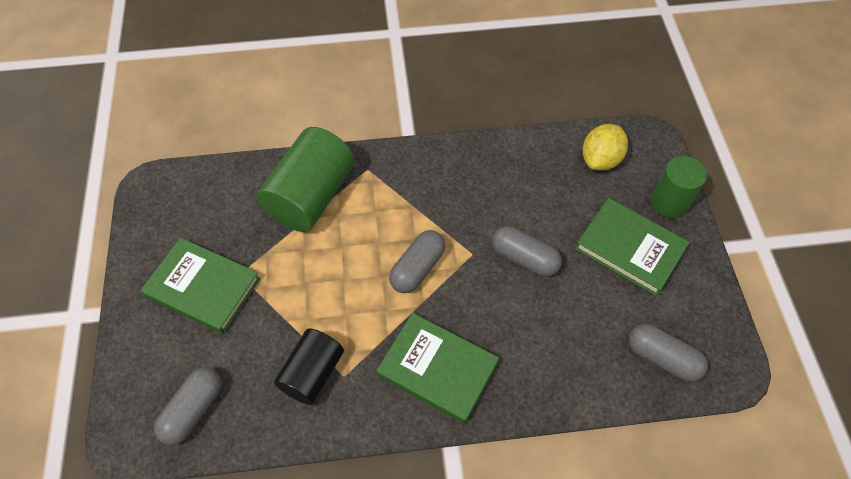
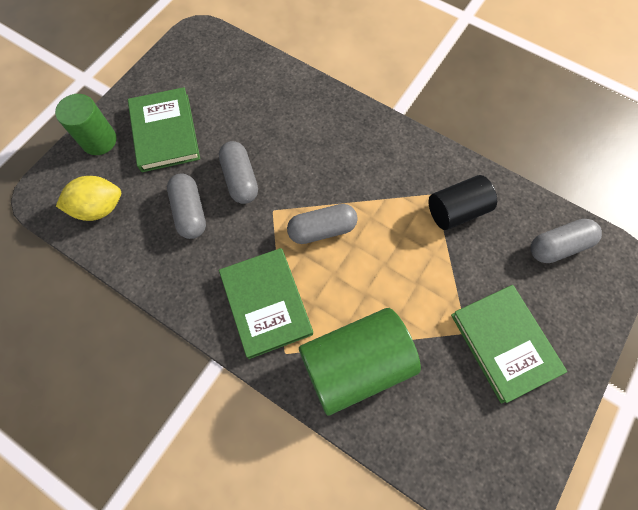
camera: 140 degrees left, 10 degrees up
(437, 369) = (369, 154): green book -> green book (266, 303)
(662, 358) = (228, 64): grey capsule -> grey capsule (190, 212)

